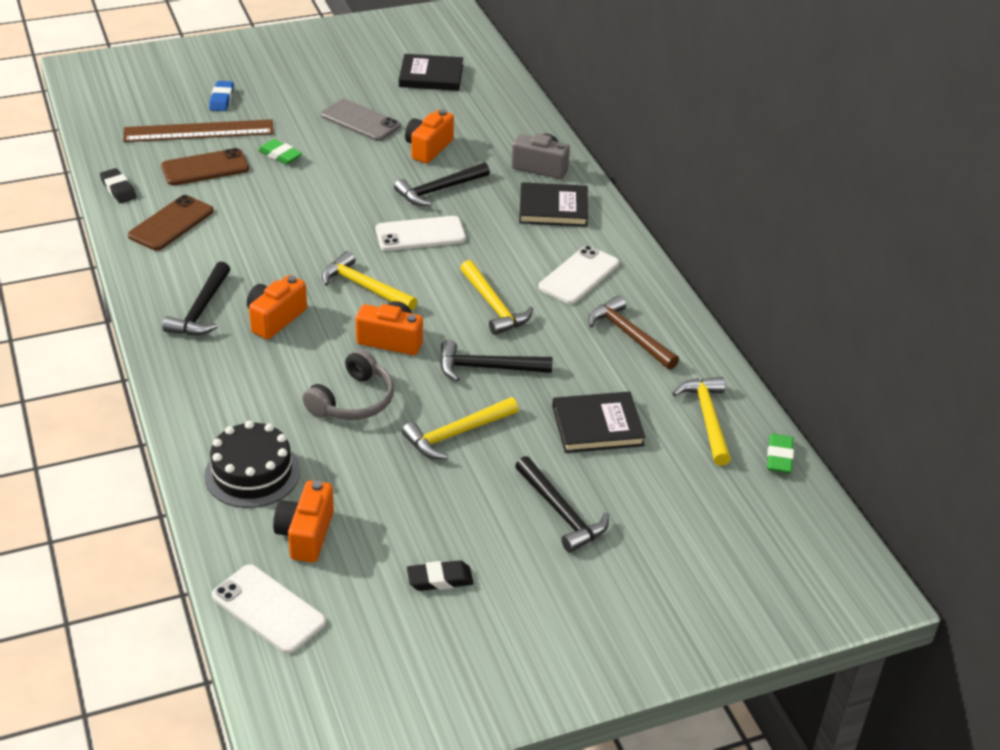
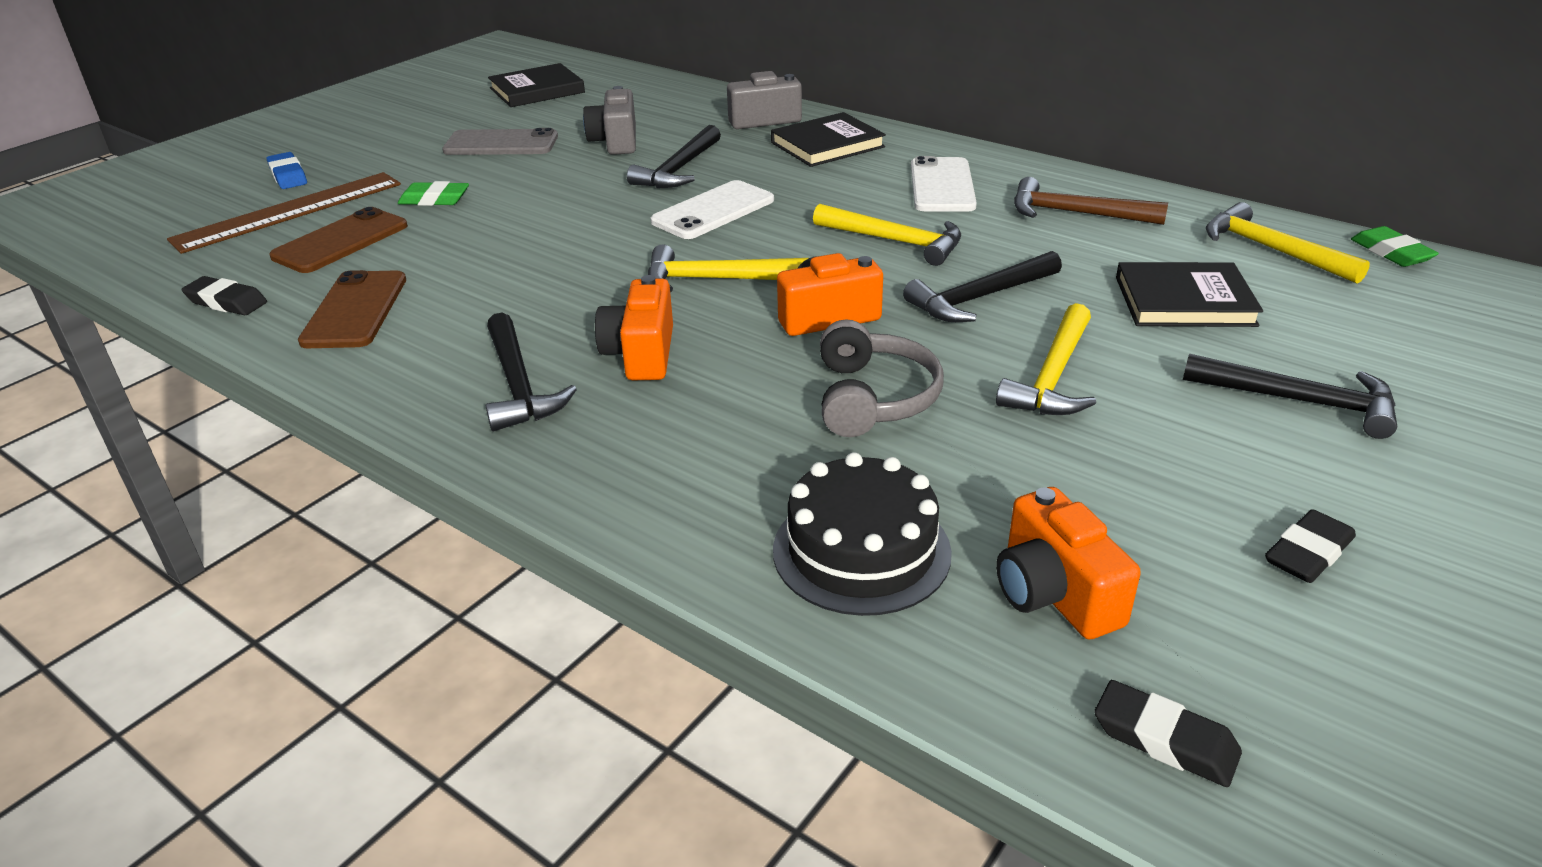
camera: 30 degrees left, 5 degrees down
(268, 609) = (1165, 740): white phone -> black eraser
(428, 148) = (615, 142): orange camera -> grey camera
(597, 426) = (1184, 301): black book -> black book turned 45 degrees clockwise

